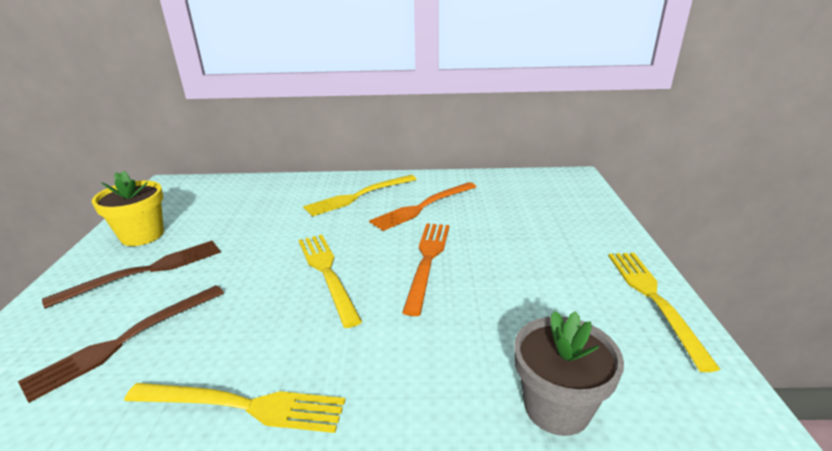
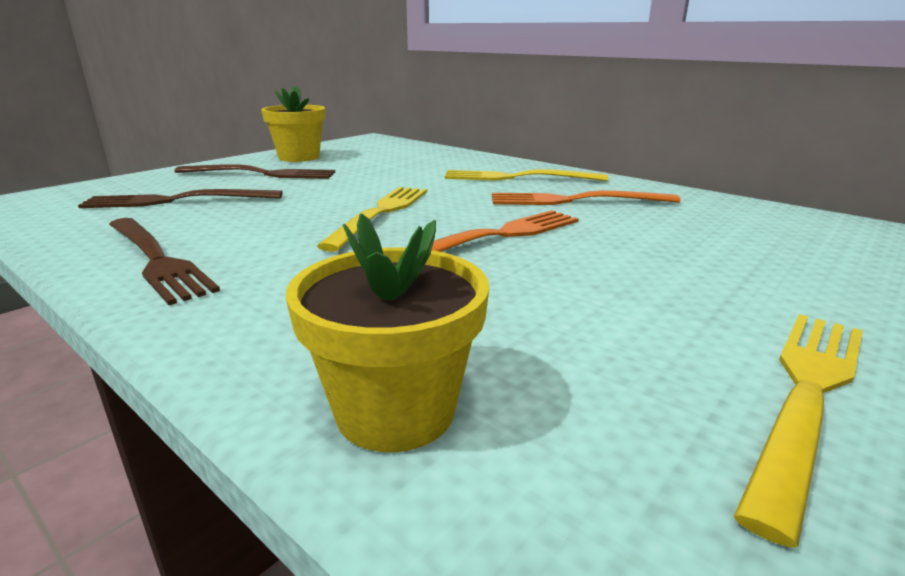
camera: 40 degrees right, 5 degrees down
(242, 406) = (156, 259): yellow fork -> brown fork
(557, 407) = (395, 411): grey flower pot -> yellow flower pot

